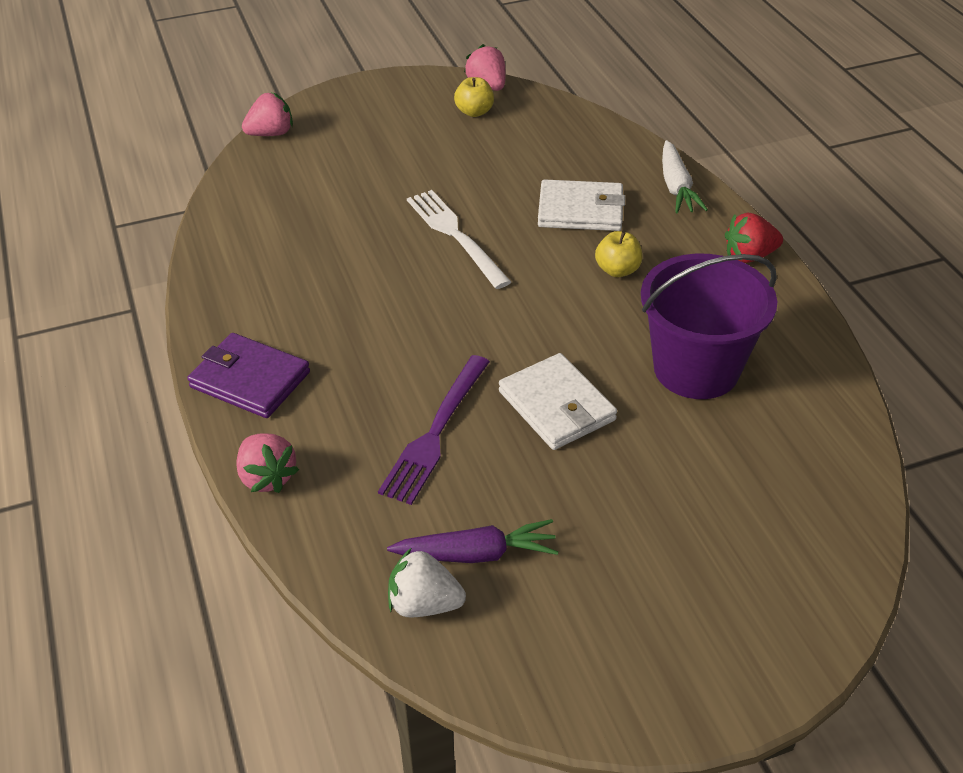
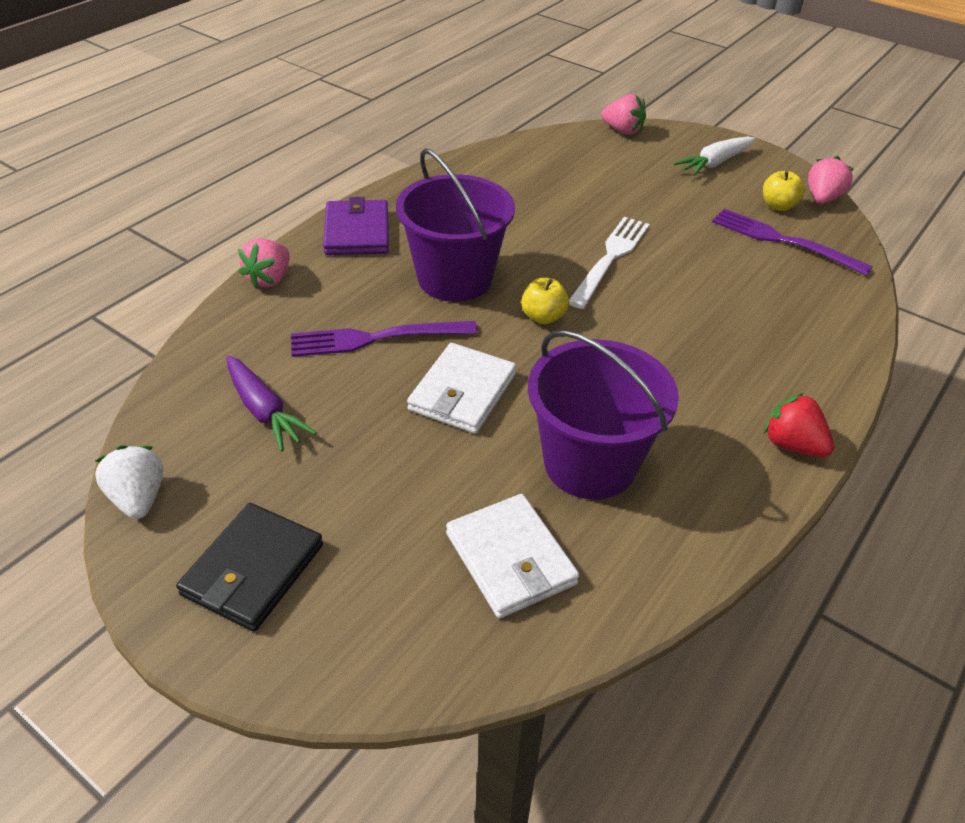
camera: 55 degrees right, 0 degrees up
(393, 342) = (455, 278): none -> purple bucket
(424, 604) = (197, 403): white strawberry -> white strawberry (138, 498)
(520, 135) = (781, 240): none -> purple fork
(581, 210) = (725, 312): white wallet -> white wallet (511, 559)
(617, 270) = (670, 364): yellow apple -> yellow apple (543, 317)
(676, 187) = (833, 358): white carrot -> white carrot (714, 163)
(681, 633) = (253, 570): none -> black wallet

